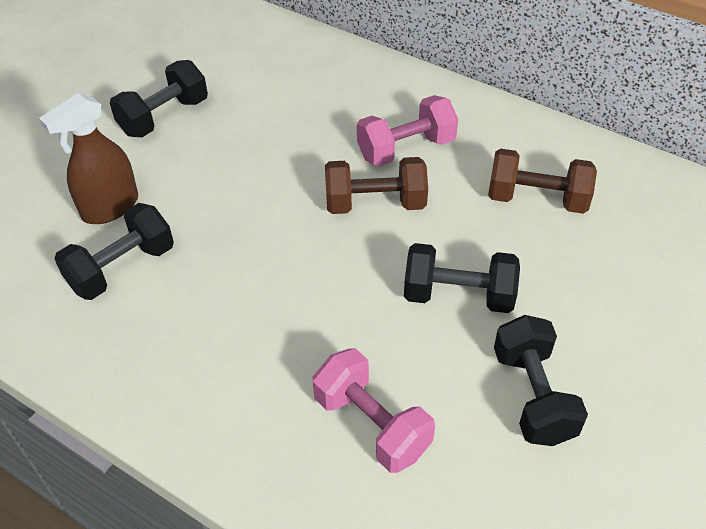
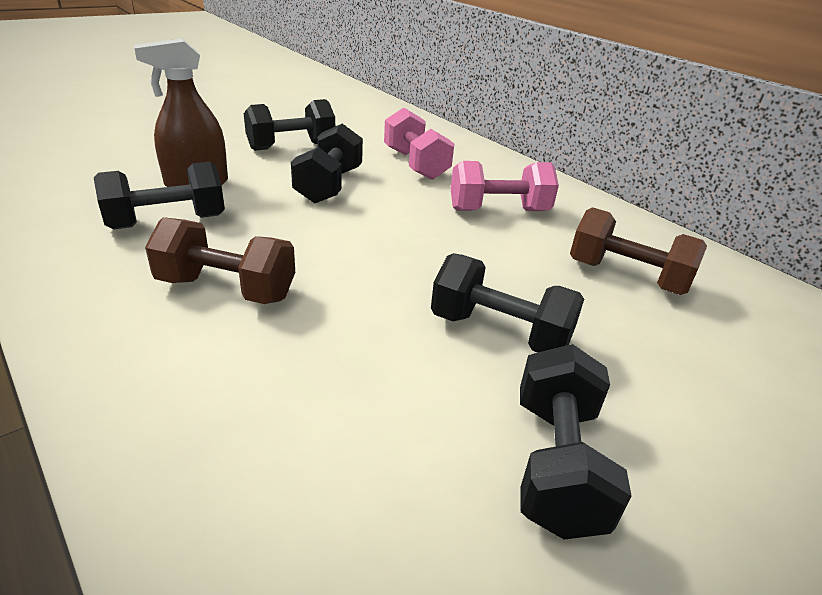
camera: 15 degrees right, 15 degrees down
(236, 166) = (329, 185): none -> black dumbbell
(371, 424) = (320, 428): pink dumbbell -> pink dumbbell (415, 164)
(375, 204) = (445, 239): brown dumbbell -> brown dumbbell (227, 289)

